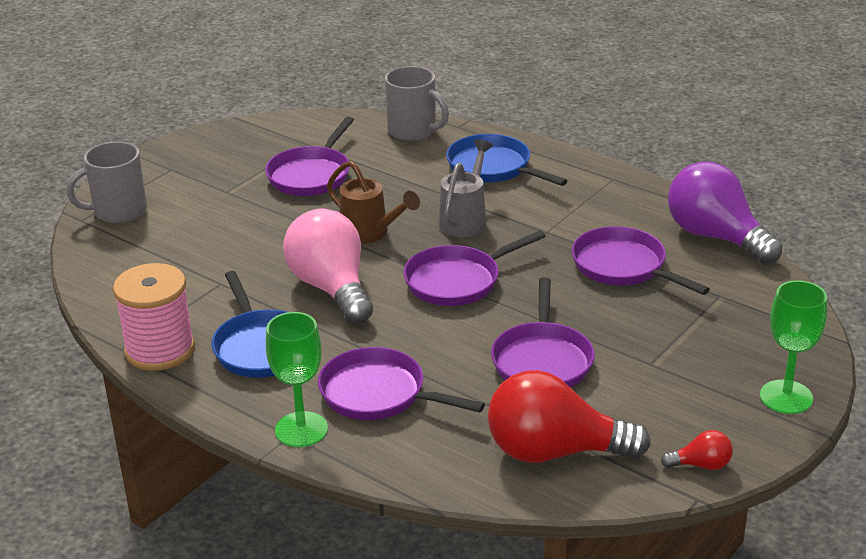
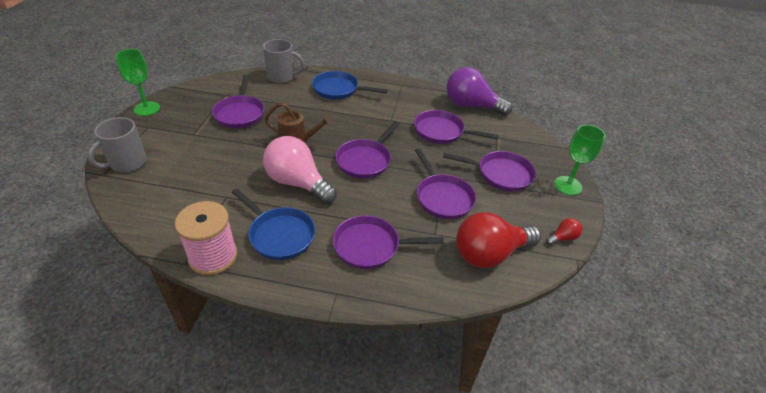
camera: 30 degrees left, 10 degrees up
(301, 429) = (341, 287): green goblet -> green goblet (147, 108)
(465, 220) = (344, 123): grey watering can -> none
(674, 352) = (500, 174): none -> purple pan

